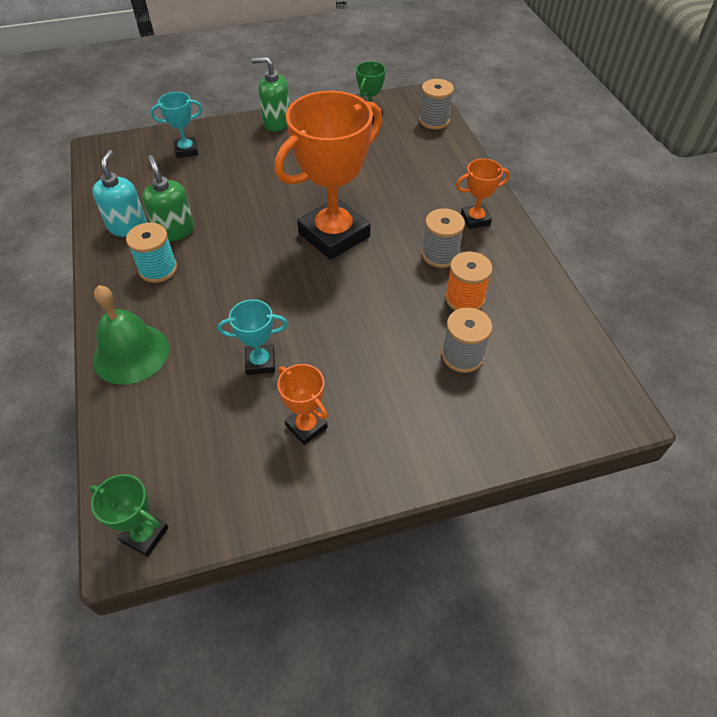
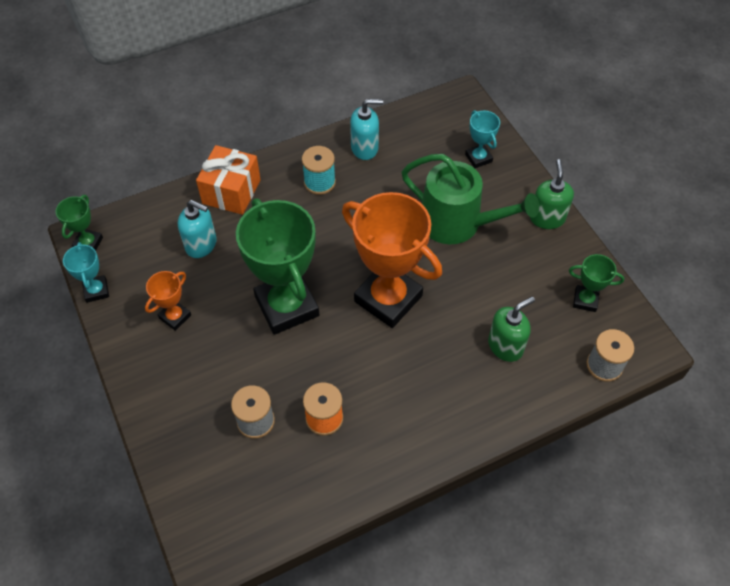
camera: 80 degrees right, 5 degrees up
(131, 353) = (231, 191): green bell -> orange gift
(174, 231) = (367, 180): green soap dispenser -> green soap dispenser (505, 346)
(203, 391) = (201, 244): none -> turquoise soap dispenser
(259, 176) = (457, 223): none -> green watering can
(260, 362) = (232, 274): turquoise trophy -> turquoise trophy (96, 291)
(321, 315) = (287, 306): none -> green trophy
(440, 255) = (379, 392): grey spool -> none
(475, 219) = (440, 421): orange trophy -> none

